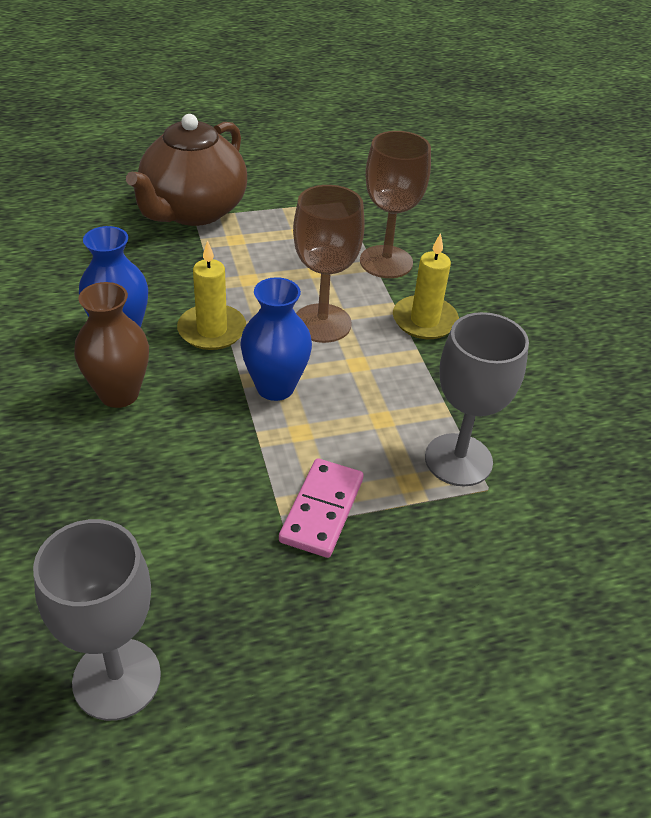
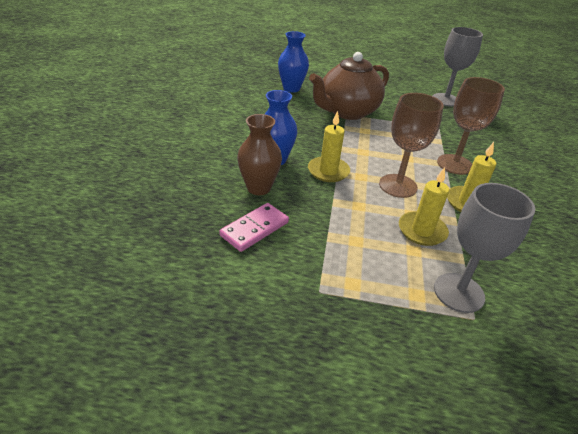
camera: 25 degrees right, 5 degrees down
(117, 678) = (171, 342): grey goblet -> grey goblet (445, 100)
(275, 387) = (352, 211): blue vase -> blue vase (291, 88)
(321, 510) = (348, 290): pink domino -> pink domino (254, 229)
(381, 385) = (422, 231): none -> yellow candle

